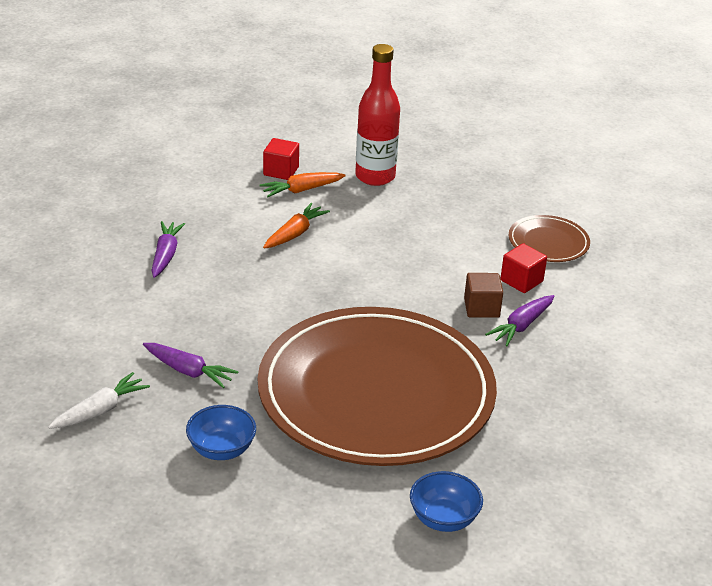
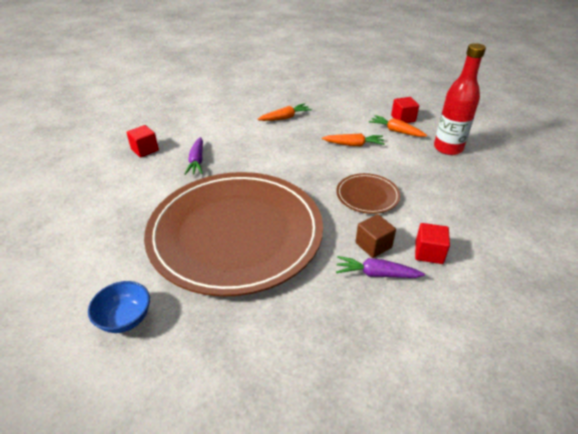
camera: 60 degrees right, 5 degrees up
(100, 410) = (145, 150): white carrot -> red cube
(166, 255) = (285, 117): purple carrot -> orange carrot
(221, 450) = (138, 197): blue bowl -> none
(548, 242) = (493, 248): brown plate -> brown plate (367, 195)

